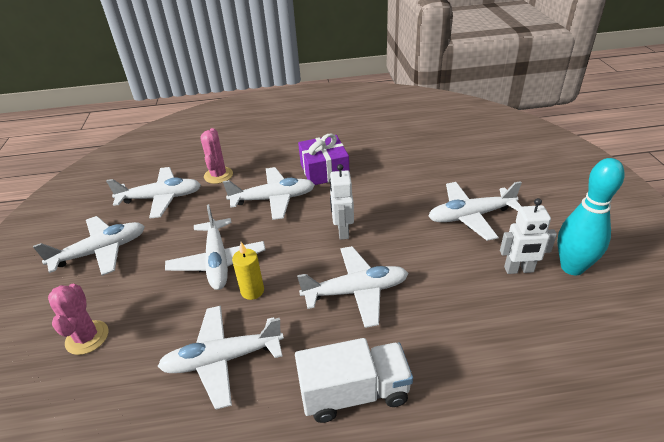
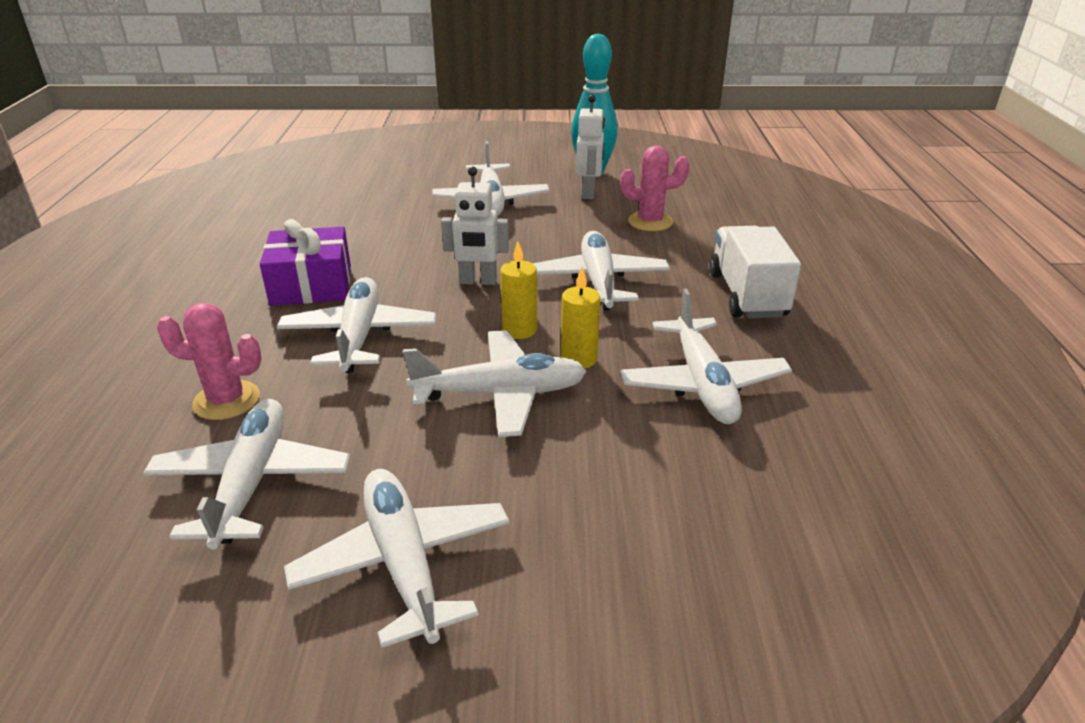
camera: 85 degrees left, 5 degrees down
(87, 337) = (653, 540): pink cactus -> pink cactus (650, 222)
(284, 259) = (519, 330): none -> yellow candle

